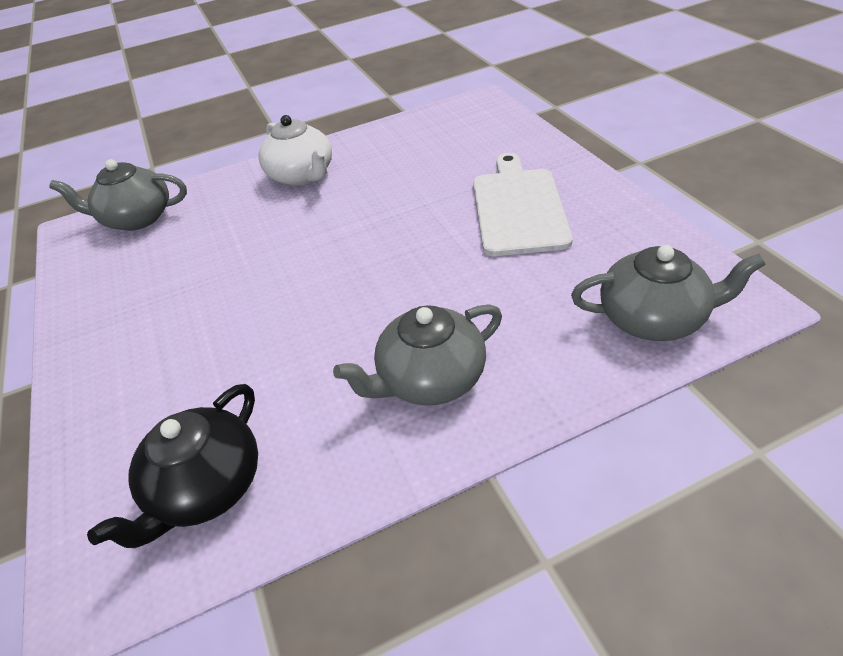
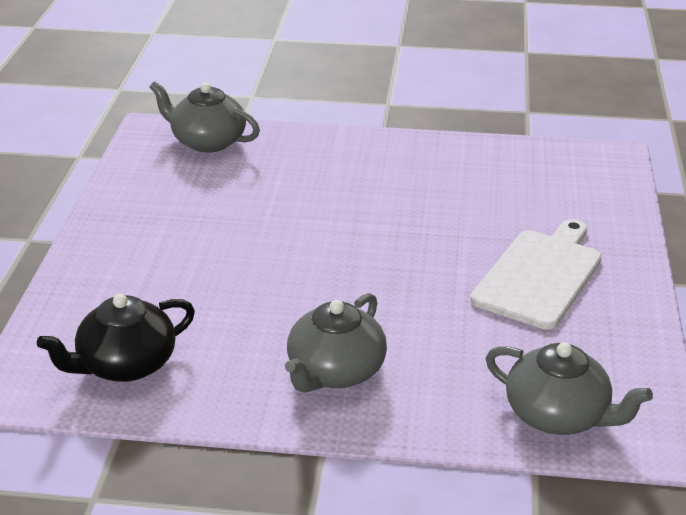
camera: 25 degrees right, 10 degrees down
(302, 175) = (374, 161): white teapot -> none
(430, 379) = (335, 372): grey teapot -> grey teapot turned 60 degrees counterclockwise

